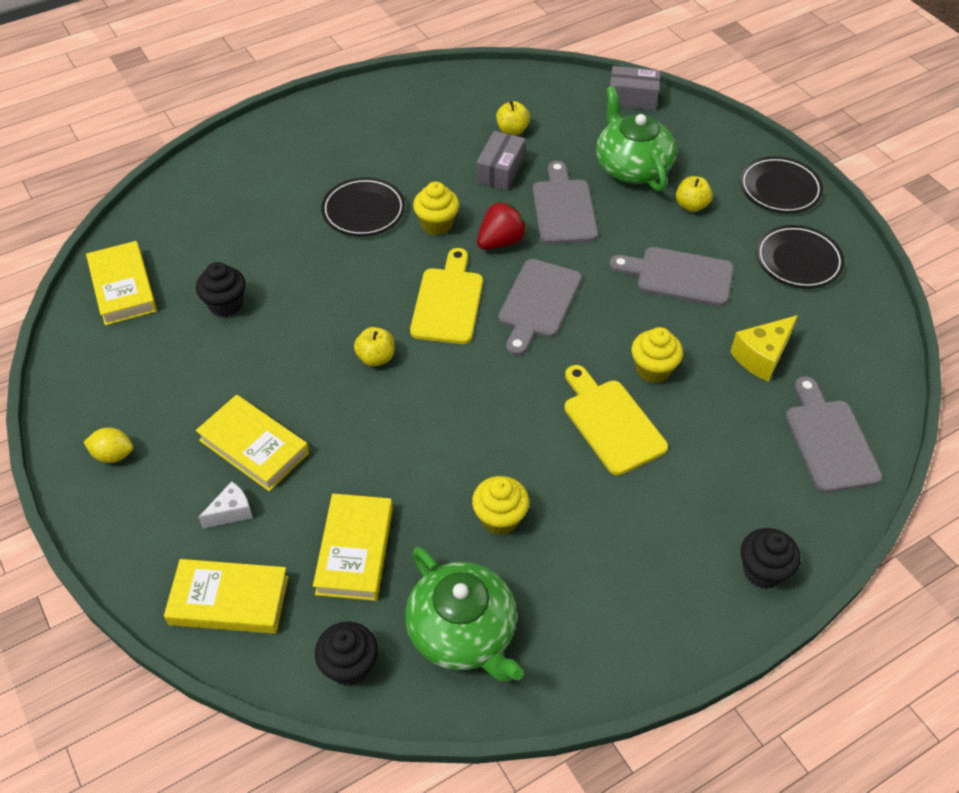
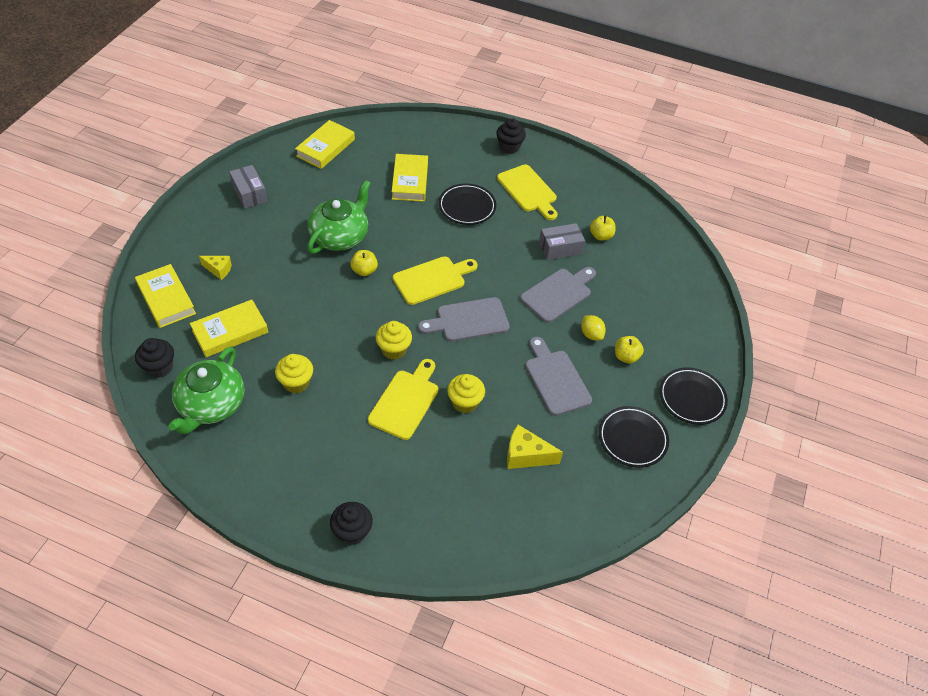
camera: 50 degrees right, 0 degrees up
(113, 455) = (220, 207): yellow lemon -> yellow lemon (591, 334)
(226, 305) = (348, 191): black cupcake -> black cupcake (509, 147)
(231, 512) = (218, 270): white cheese -> yellow cheese
(254, 447) = (265, 255): yellow book -> yellow book (410, 181)
(390, 147) = (528, 191): none -> yellow cutting board
(436, 224) = (487, 243): yellow cupcake -> yellow cupcake (394, 350)
(500, 242) = (501, 278): red strawberry -> none
(632, 98) = (695, 279): grey box -> grey box (249, 193)
(632, 167) = (630, 309): green teapot -> green teapot (340, 236)
(829, 440) = (485, 525): grey cutting board -> none

